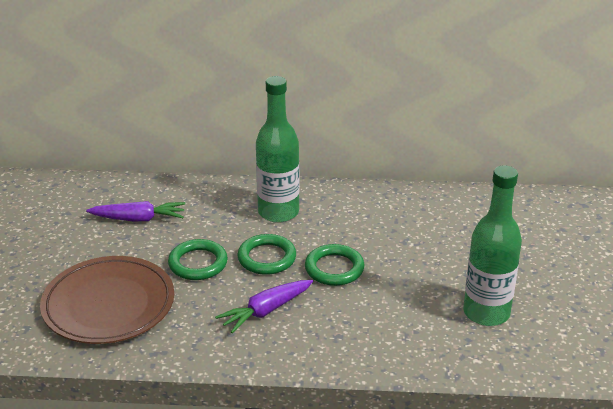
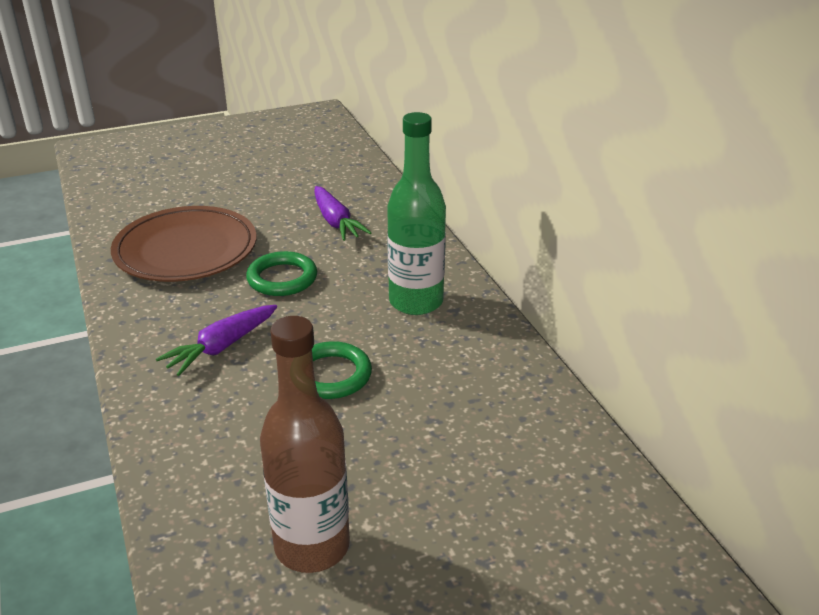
camera: 65 degrees right, 0 degrees up
(266, 311) = (221, 347): purple carrot -> purple carrot turned 75 degrees counterclockwise
(267, 258) = (320, 319): green ring -> none
(486, 313) = (312, 546): green bottle -> brown bottle

